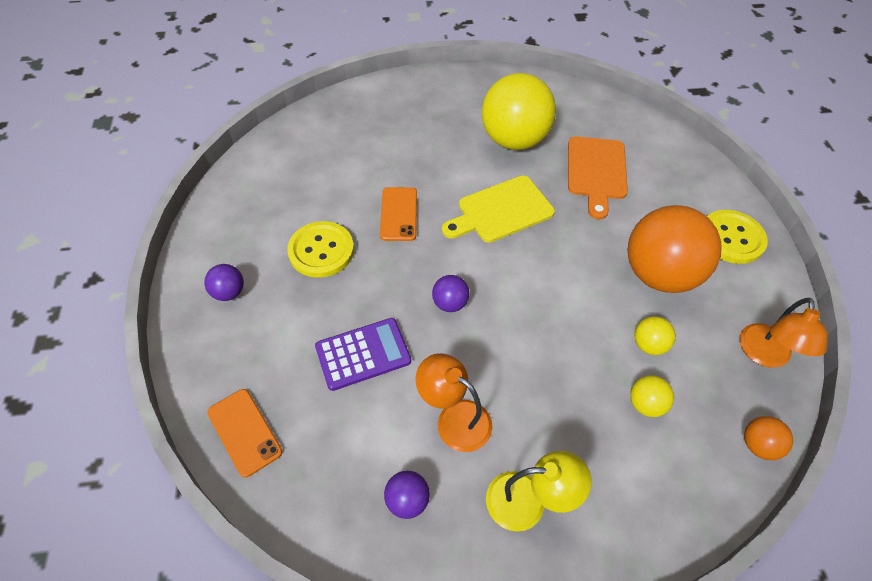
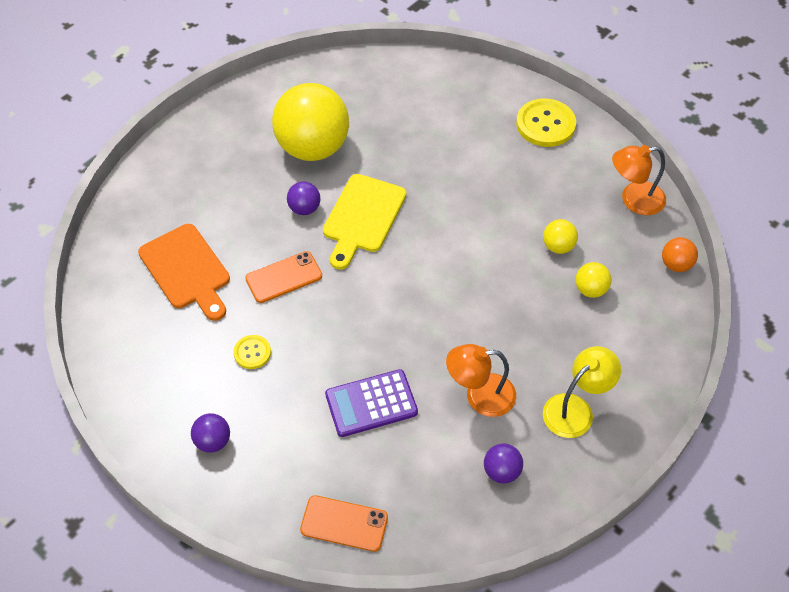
camera: 40 degrees left, 0 degrees up
(321, 251) = (252, 353): yellow button -> yellow button, size x0.54
(363, 354) = (371, 403): purple calculator -> purple calculator turned 135 degrees counterclockwise
(399, 214) = (284, 277): orange phone -> orange phone turned 75 degrees counterclockwise
(450, 303) = (396, 318): purple ball -> purple ball (304, 208)
(596, 171) = (404, 133): orange cutting board -> orange cutting board (187, 270)
(659, 274) = (521, 188): orange ball -> none
(764, 355) = (634, 200): orange lamp -> orange lamp turned 105 degrees clockwise

